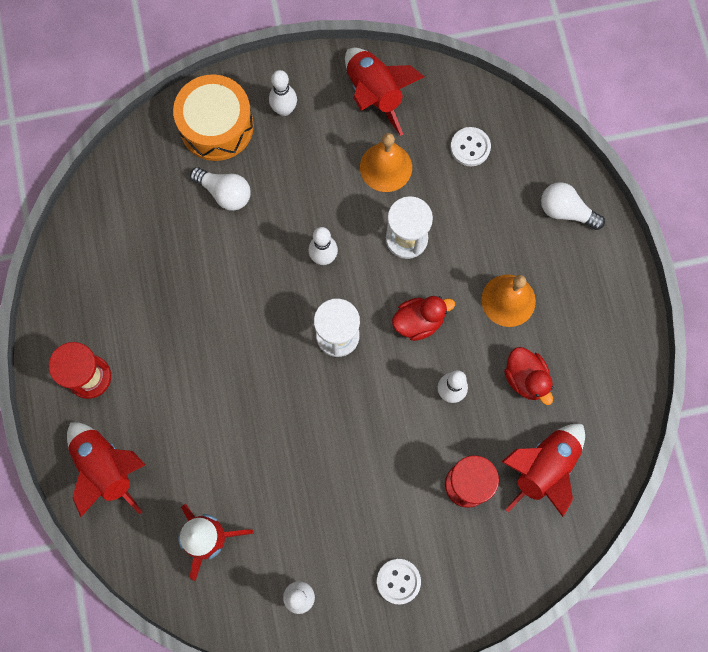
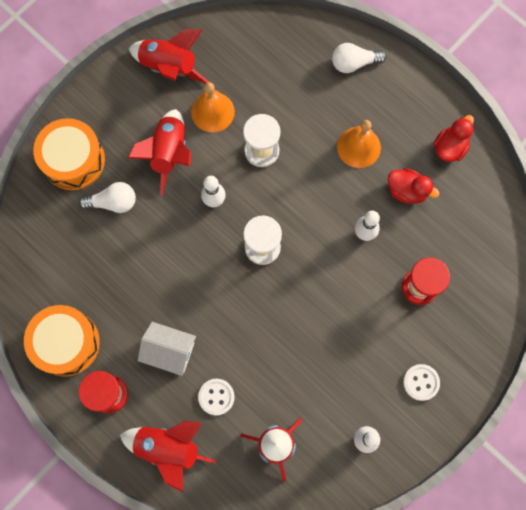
camera: 35 degrees left, 0 degrees up
(84, 299) = (66, 343): none -> orange drum
(175, 375) = (170, 351): none -> white house
(284, 109) = (113, 118): white bowling pin -> none
(419, 321) = (310, 201): red duck -> red duck (449, 147)
(470, 147) = (260, 61): white button -> white button (216, 397)
(543, 468) = (460, 241): red rocket -> red rocket (169, 153)

